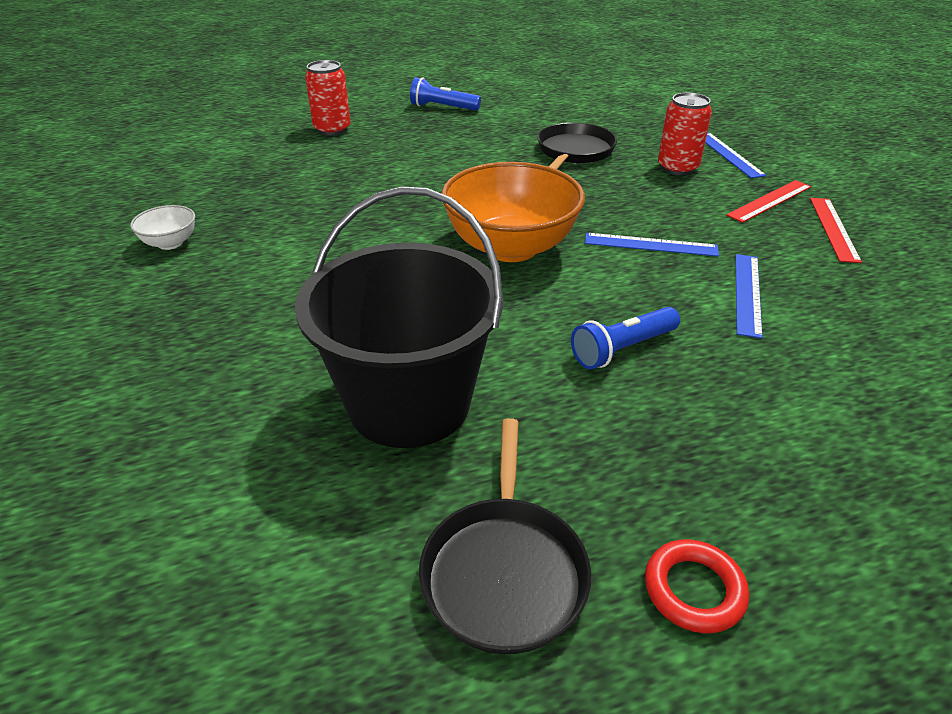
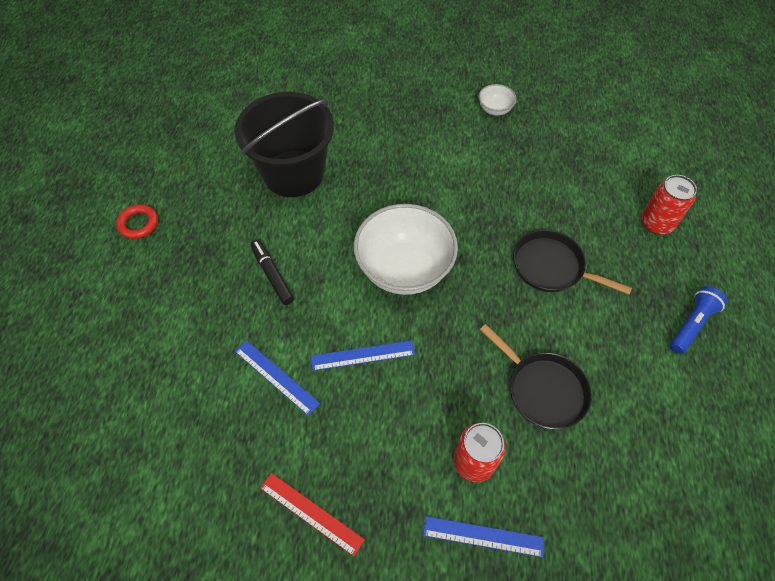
camera: 115 degrees right, 20 degrees up
(504, 571) = (189, 173): black pan -> black pan (551, 267)
(510, 247) = (404, 269): orange bowl -> white bowl
(622, 349) = (272, 275): blue flashlight -> black marker
(650, 245) = (363, 355): blue ruler -> blue ruler turned 45 degrees clockwise
(769, 201) = (378, 498): red ruler -> none

